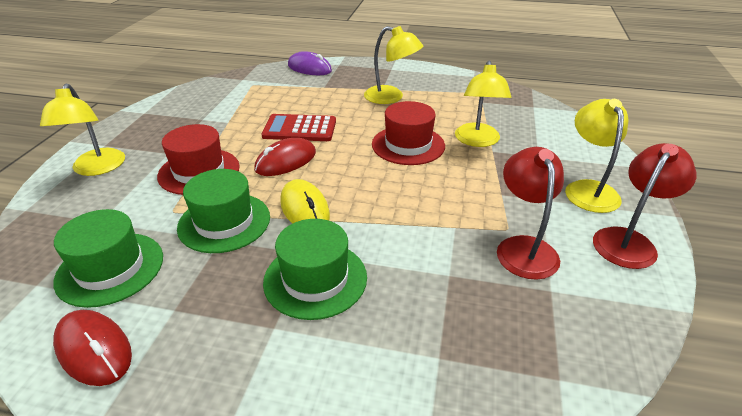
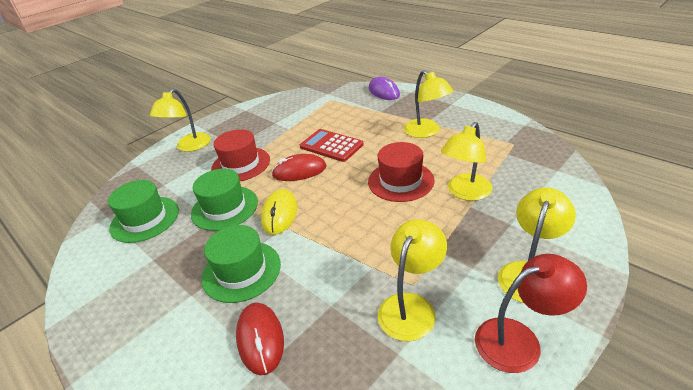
camera: 35 degrees right, 0 degrees up
(94, 350) = (100, 268): red mouse -> red mouse (260, 339)
(523, 247) = (411, 306): red lamp -> yellow lamp

